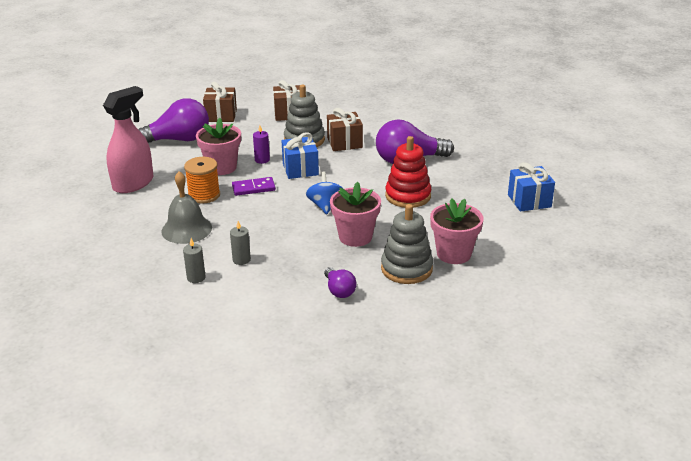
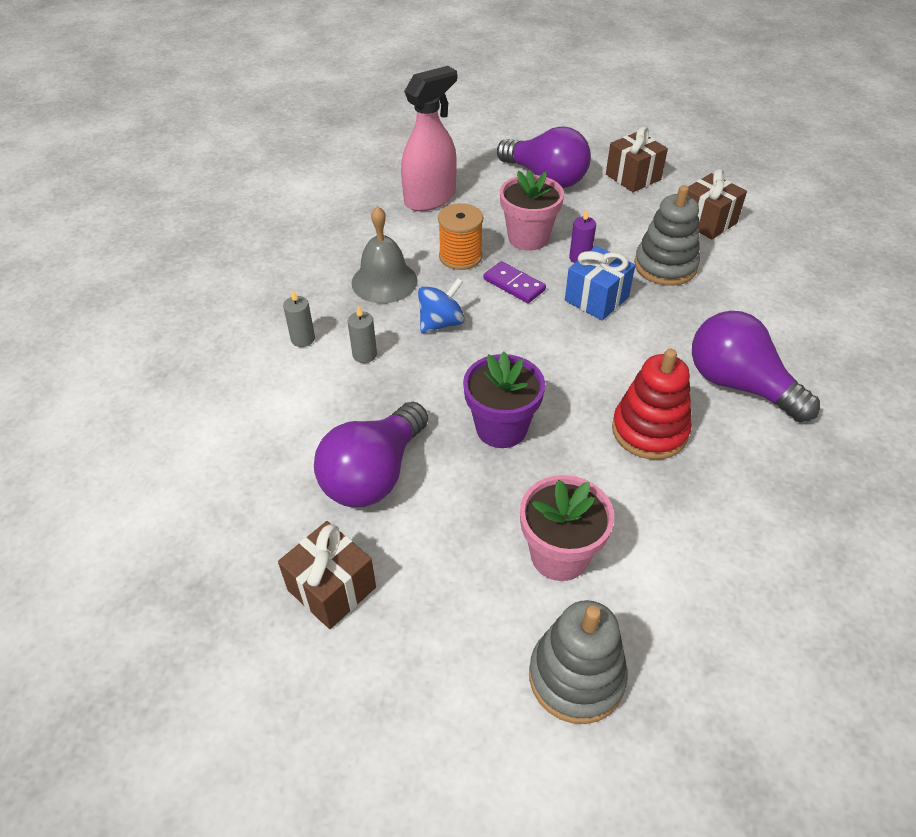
camera: 55 degrees right, 15 degrees up
(133, 183) = (430, 198): pink spray bottle -> pink spray bottle turned 45 degrees counterclockwise
(325, 206) = (541, 363): blue spinning top -> blue spinning top (441, 323)
(339, 290) = (374, 474): purple light bulb -> purple light bulb, size x1.96
(344, 143) = (703, 303): brown gift -> brown gift (332, 588)
(355, 237) = (501, 428): pink flower pot -> purple flower pot
(406, 269) = (477, 519): grey stacking toy -> grey stacking toy (576, 677)
(529, 201) = (796, 583): blue gift -> none

